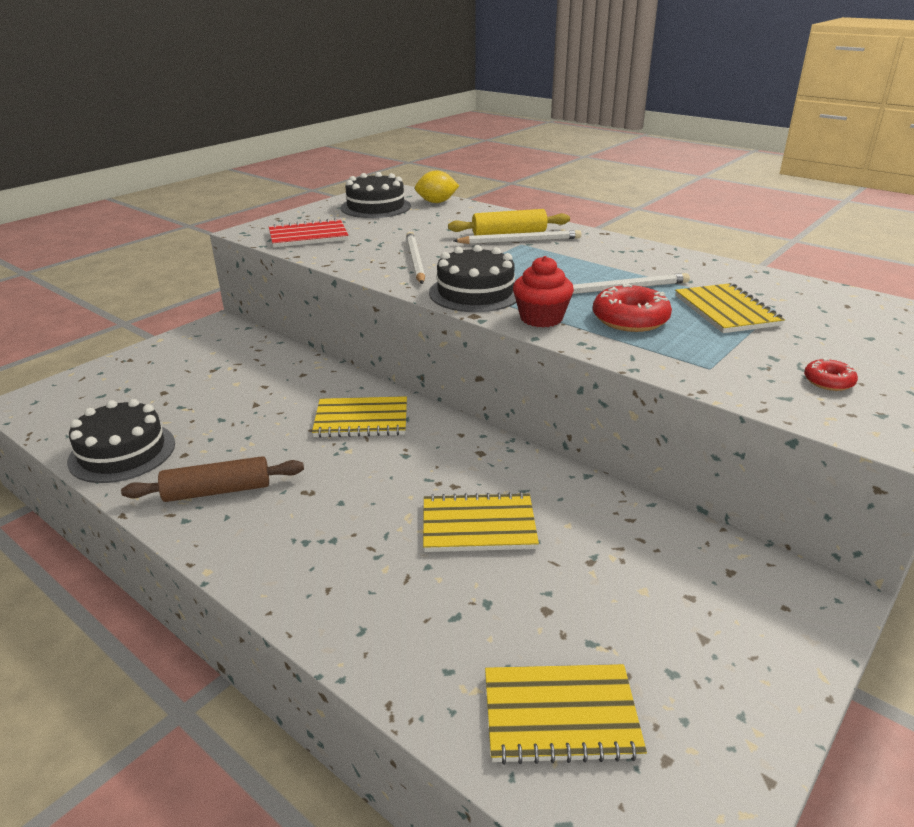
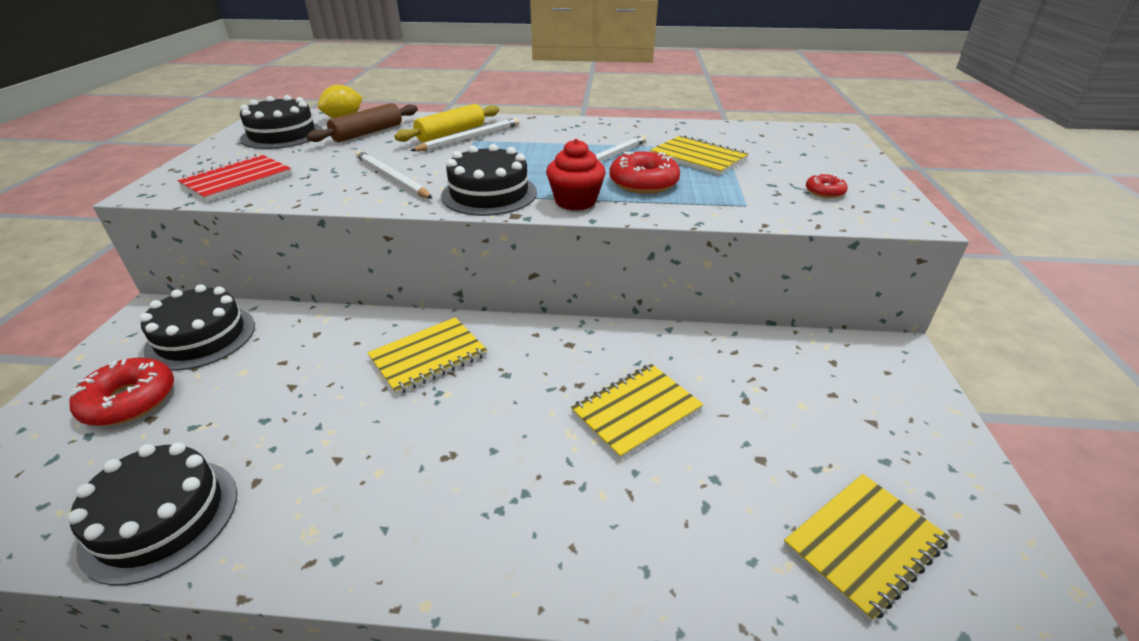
camera: 35 degrees left, 5 degrees up
(162, 377) = (129, 400): none -> red donut
(217, 491) = (343, 504): brown rolling pin -> brown rolling pin (367, 133)
(232, 351) = (201, 337): none -> black cake

